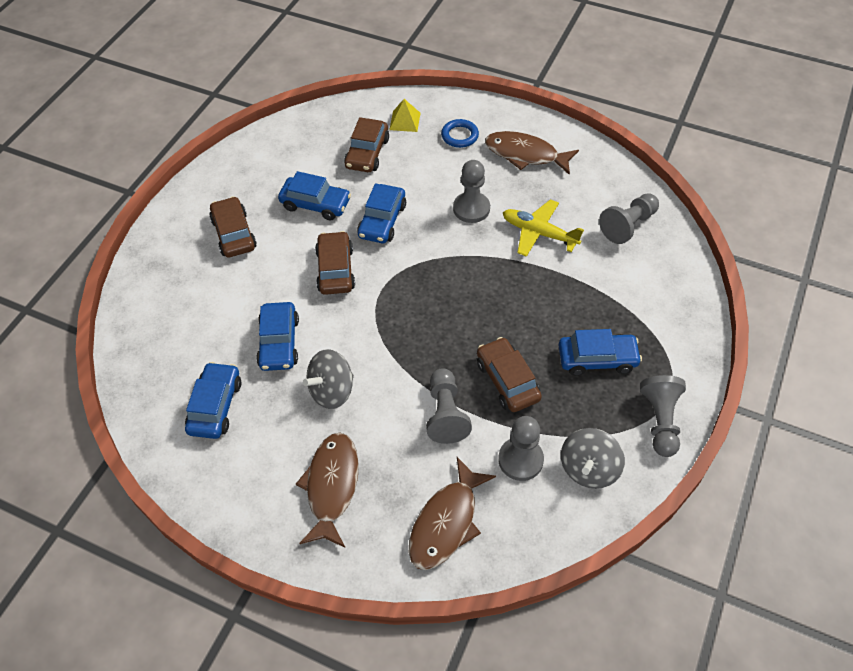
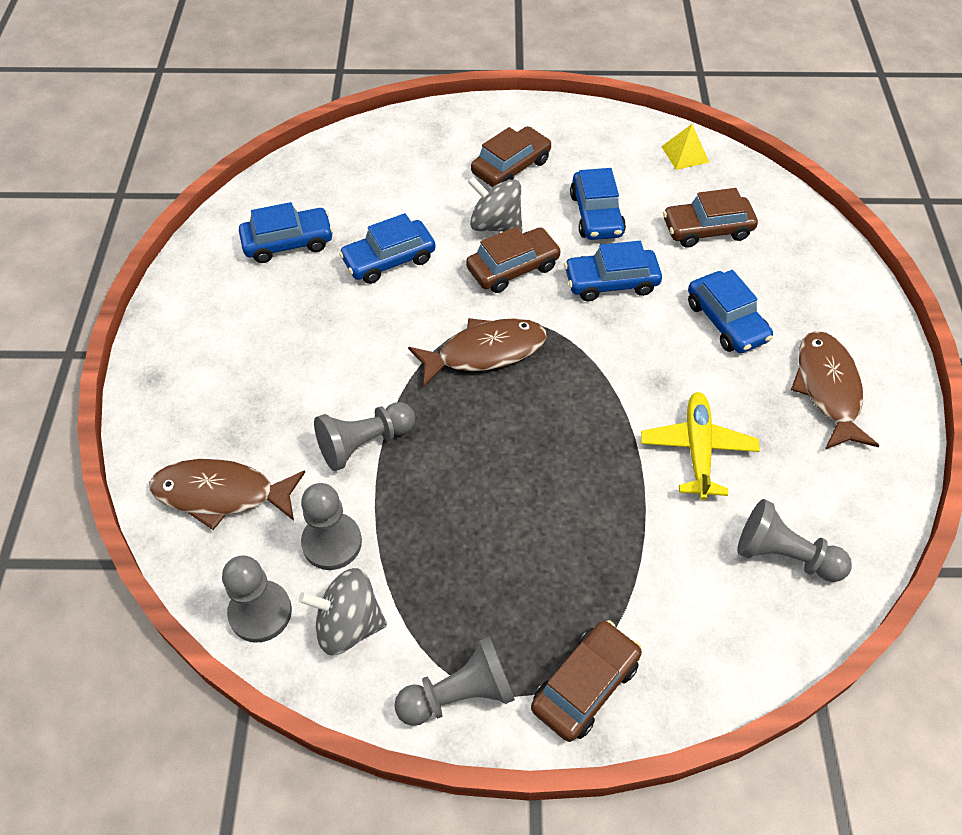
camera: 65 degrees right, 0 degrees up
(331, 486) = (230, 373): brown fish -> brown fish (485, 352)
(332, 391) = (348, 327): grey spinning top -> grey spinning top (495, 225)
(405, 121) = (787, 244): yellow pyramid -> yellow pyramid (685, 154)
(459, 136) = (806, 307): blue ring -> none
(471, 209) = (689, 362): grey pawn -> grey pawn (260, 612)
(507, 380) = (440, 491): brown car -> brown car (585, 685)
(597, 359) = (524, 584): blue car -> blue car (726, 321)

